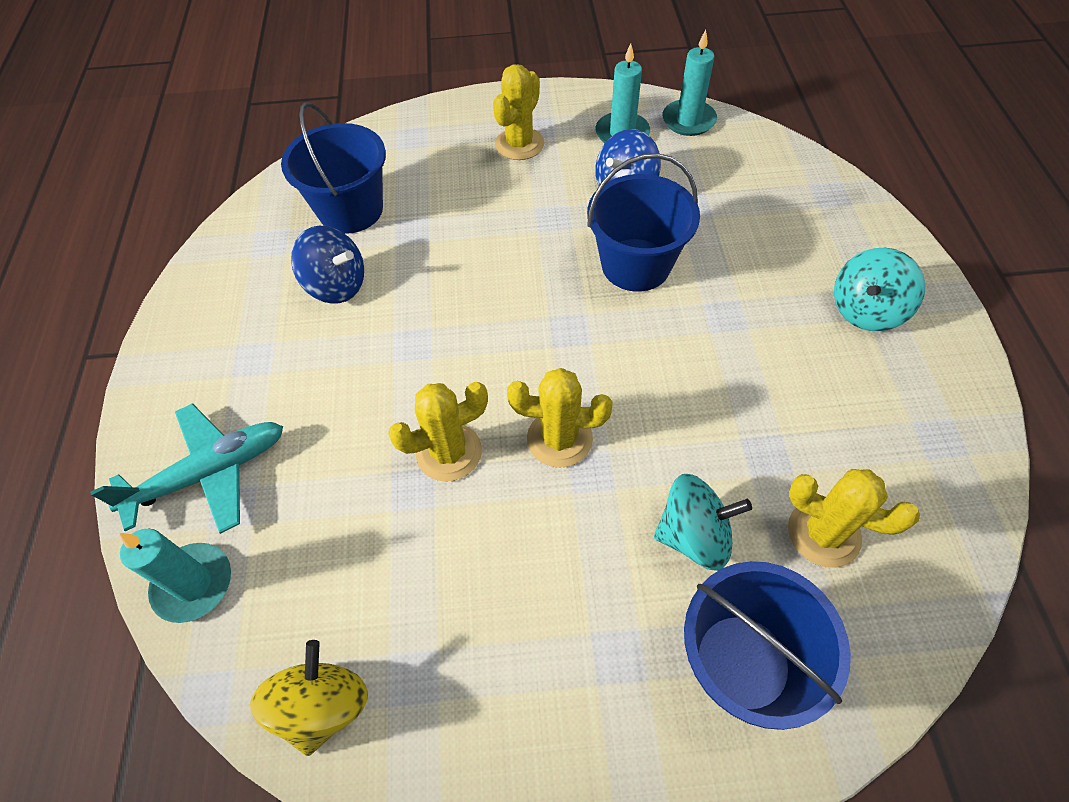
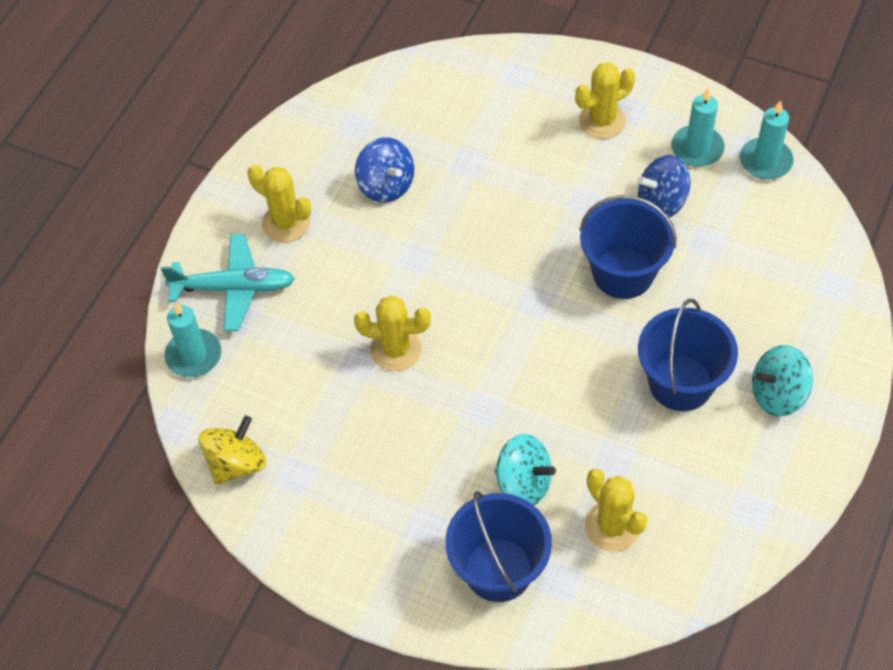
camera: 30 degrees right, 0 degrees up
(351, 210) = (430, 124): blue bucket -> blue bucket (680, 383)
(559, 439) = (476, 377): yellow cactus -> yellow cactus (286, 223)

